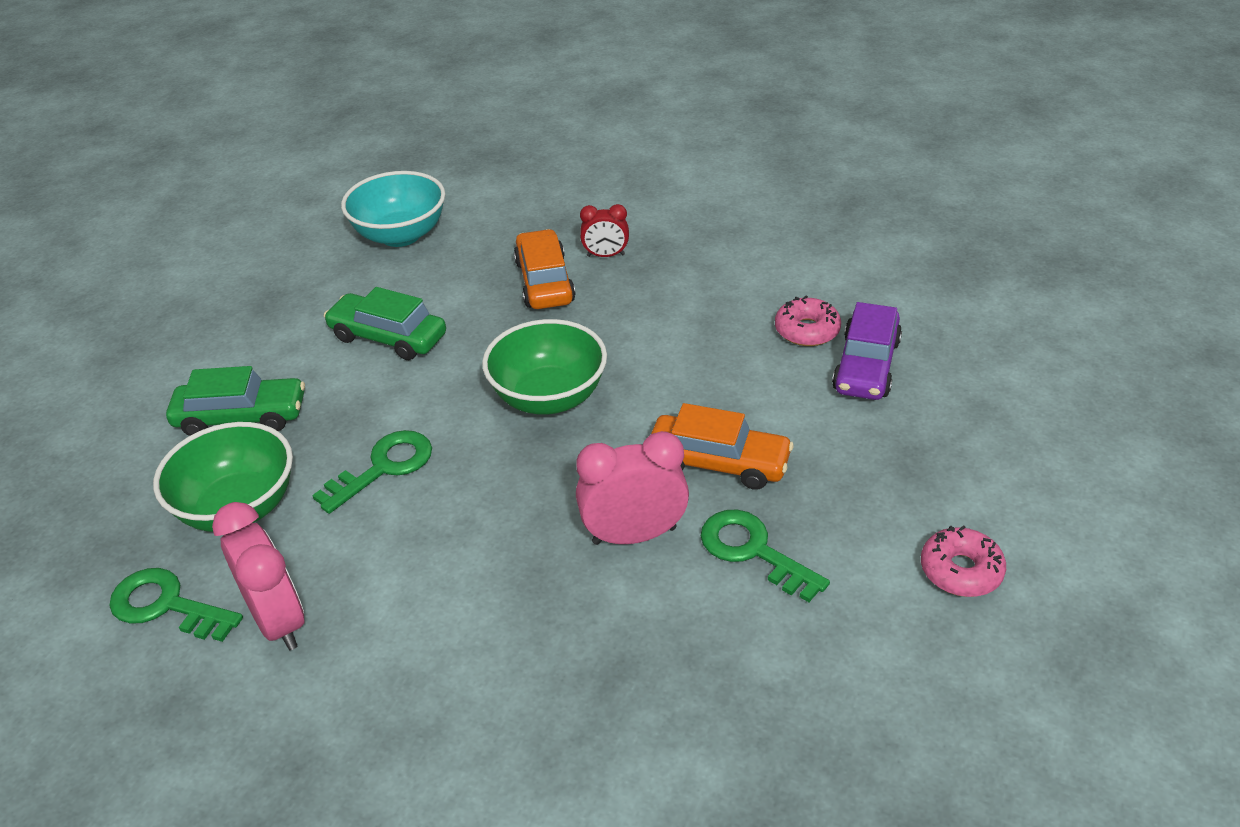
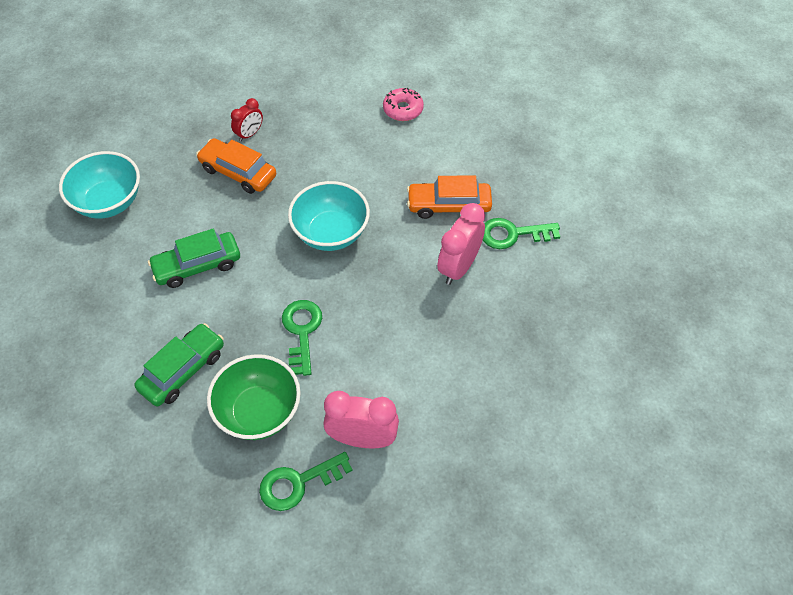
camera: 50 degrees left, 15 degrees up
(549, 397) = (331, 233): green bowl -> turquoise bowl
(718, 462) = (449, 205): orange car -> orange car turned 150 degrees counterclockwise
(866, 366) = (450, 110): purple car -> none
(961, 570) = (593, 180): pink donut -> none

